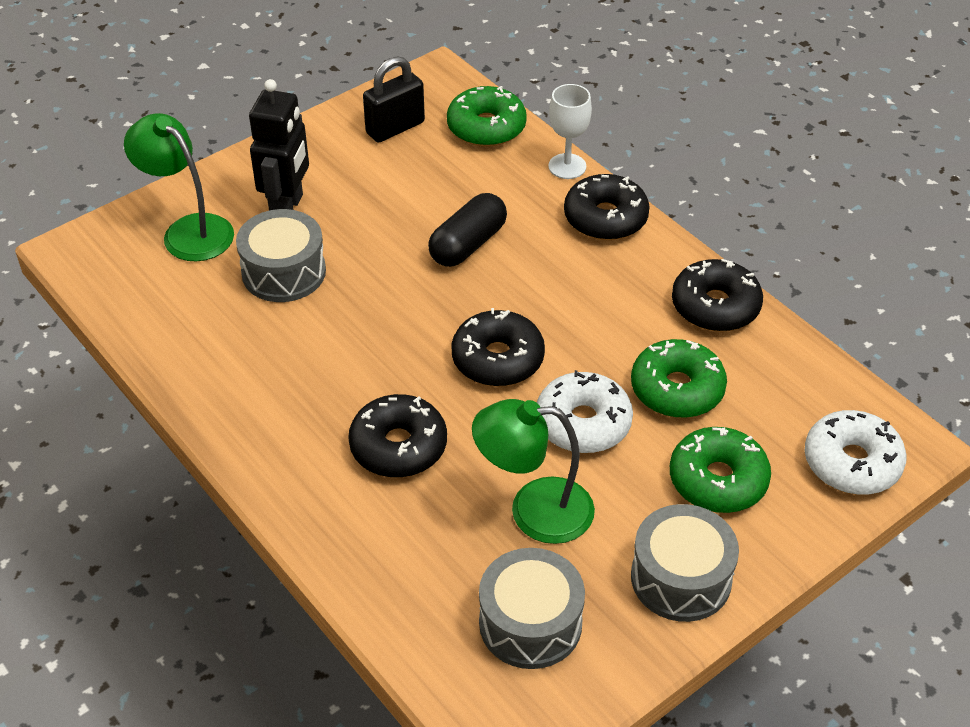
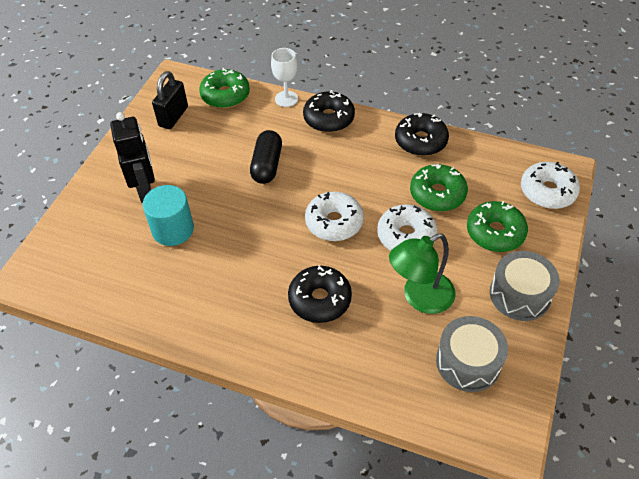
camera: 30 degrees left, 5 degrees up
(188, 230) = (93, 231): green lamp -> none
(284, 272) = (173, 229): grey drum -> turquoise cylinder
(497, 359) = (334, 222): black donut -> white donut

